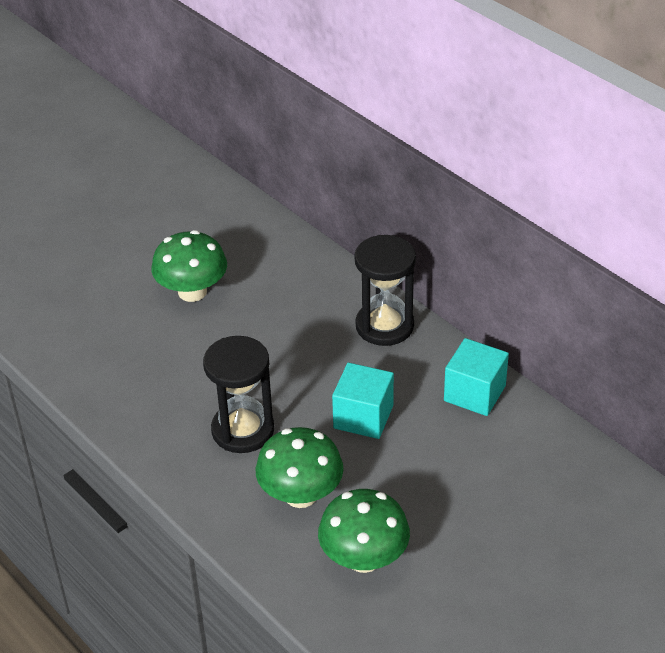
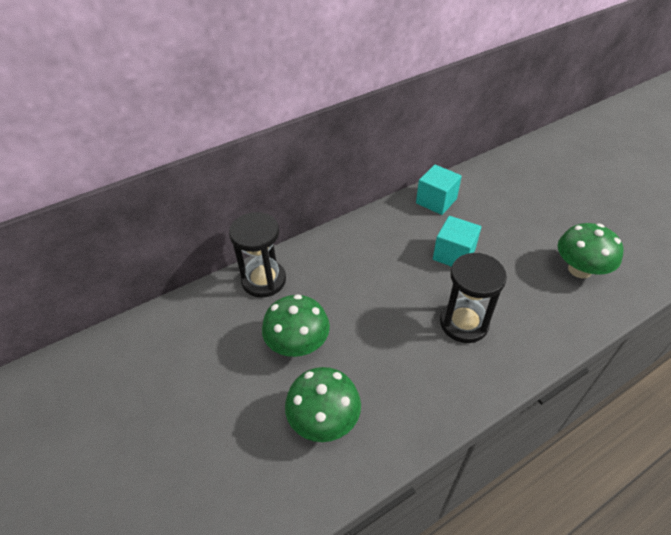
camera: 80 degrees left, 5 degrees up
(301, 494) = (527, 295): green mushroom -> green mushroom (324, 420)
(384, 326) = (366, 233): black hourglass -> black hourglass (264, 280)

